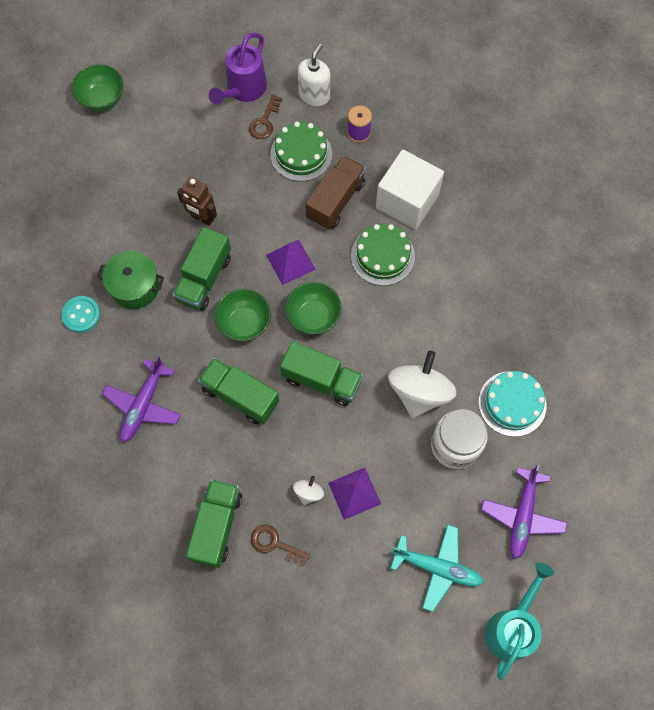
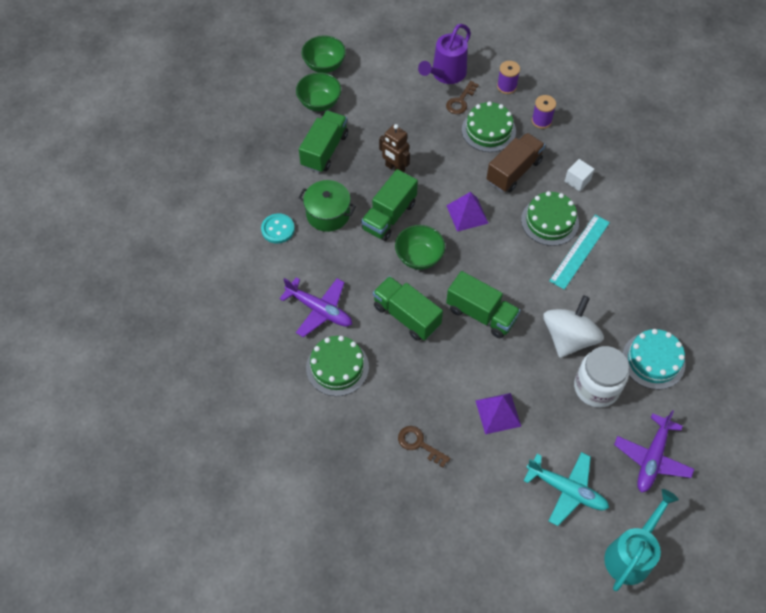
camera: 10 degrees right, 10 degrees down
(143, 405) = (319, 310): purple plane -> purple plane turned 90 degrees counterclockwise
(173, 470) = (337, 367): none -> green cake
(217, 526) = (369, 420): green truck -> green truck (324, 150)
(308, 492) = (456, 406): white spinning top -> none
(313, 316) = (481, 261): green bowl -> green bowl (319, 103)
(314, 95) = (506, 86): white soap dispenser -> purple spool
(407, 201) = (577, 181): white cube -> white cube, size x0.46
(419, 287) = (579, 251): none -> turquoise ruler

